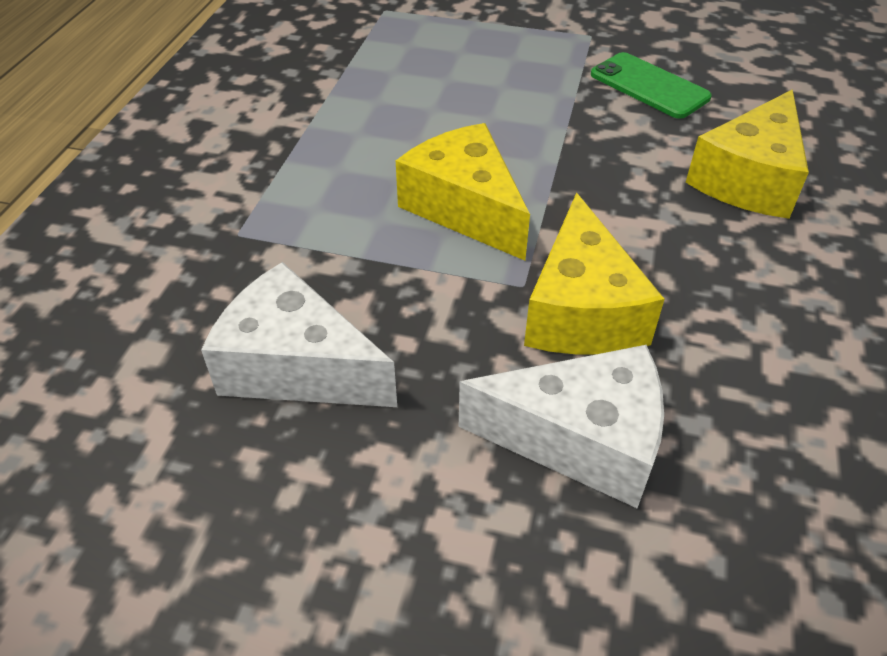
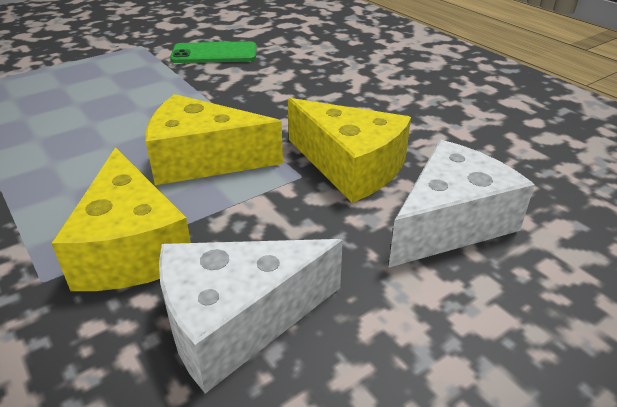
camera: 50 degrees left, 10 degrees down
(748, 179) = (327, 69): yellow cheese -> yellow cheese (131, 248)

